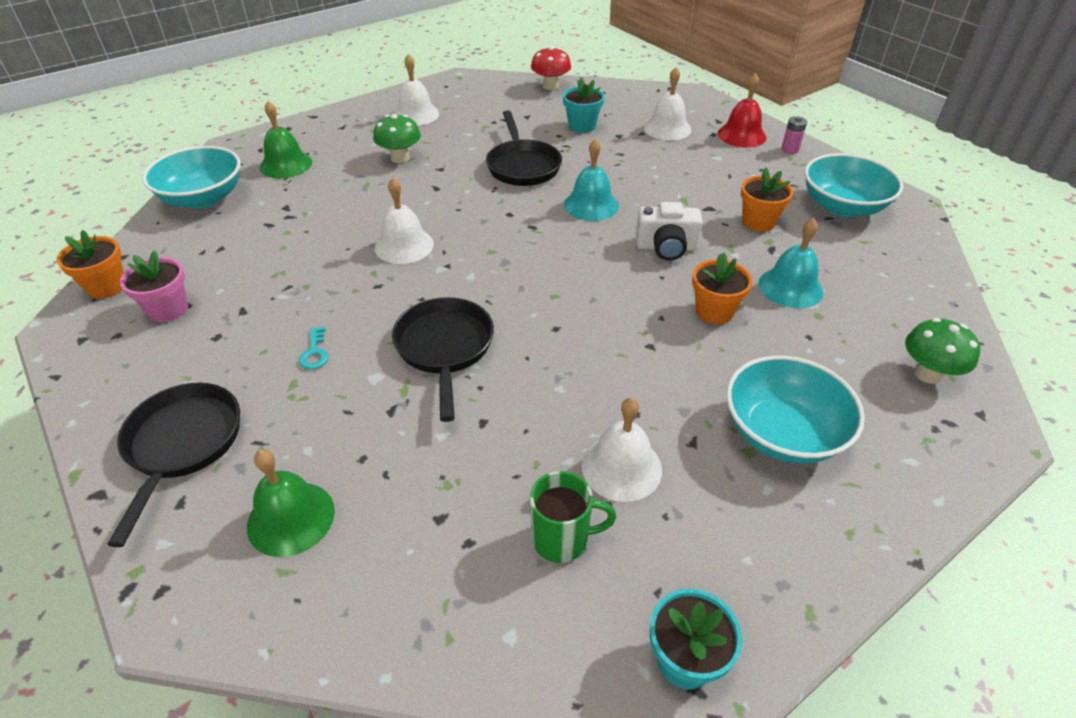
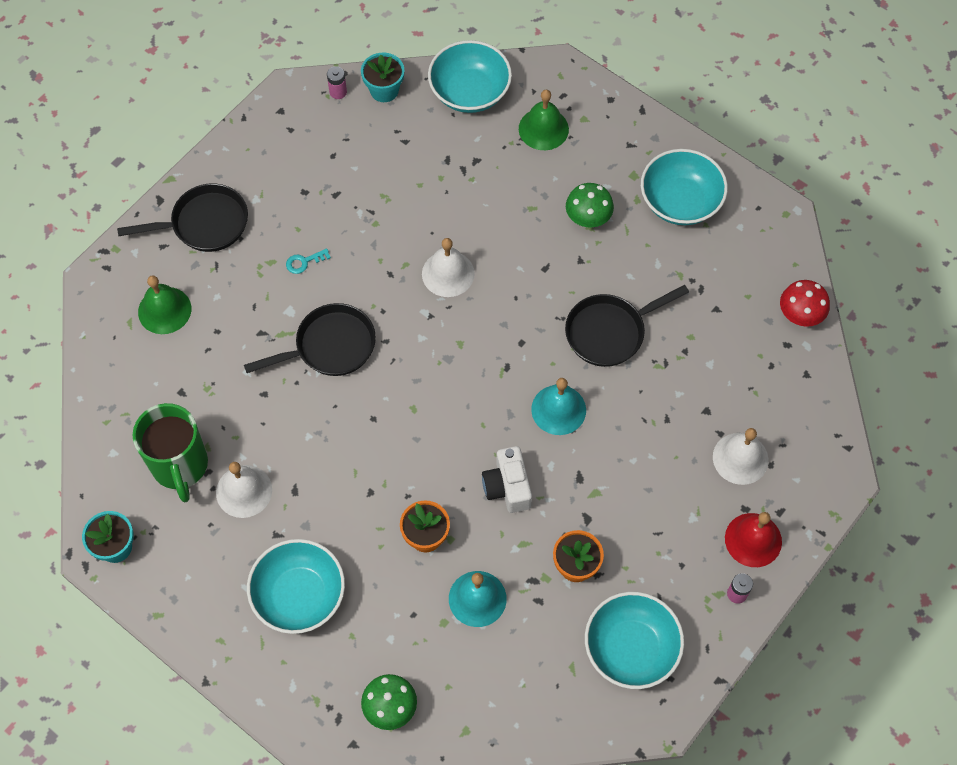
camera: 75 degrees right, 20 degrees up
(107, 287) = (338, 92): orange flower pot -> pink battery
(168, 309) = (324, 146): pink flower pot -> none
(416, 114) = (680, 201): white bell -> turquoise bowl
(562, 539) = (180, 466): green mug -> green mug, size x1.65
(582, 126) = (714, 369): turquoise flower pot -> turquoise flower pot (384, 90)

